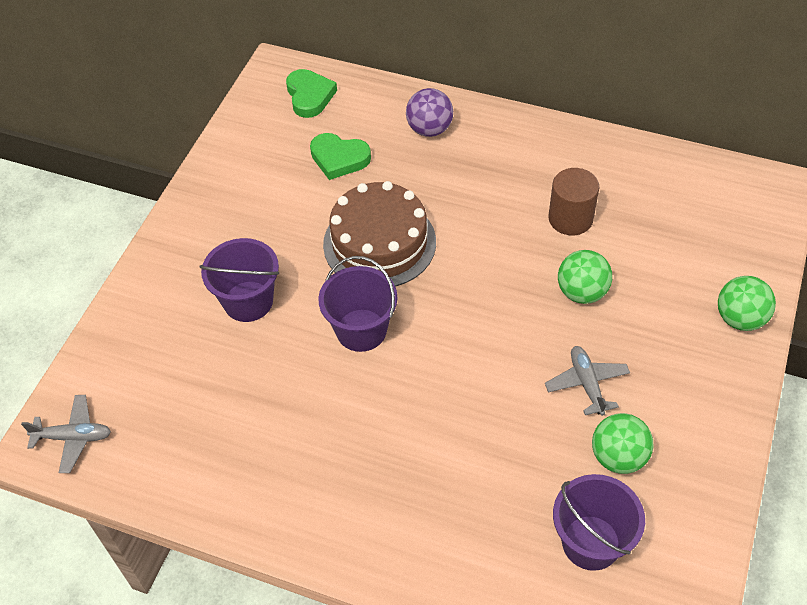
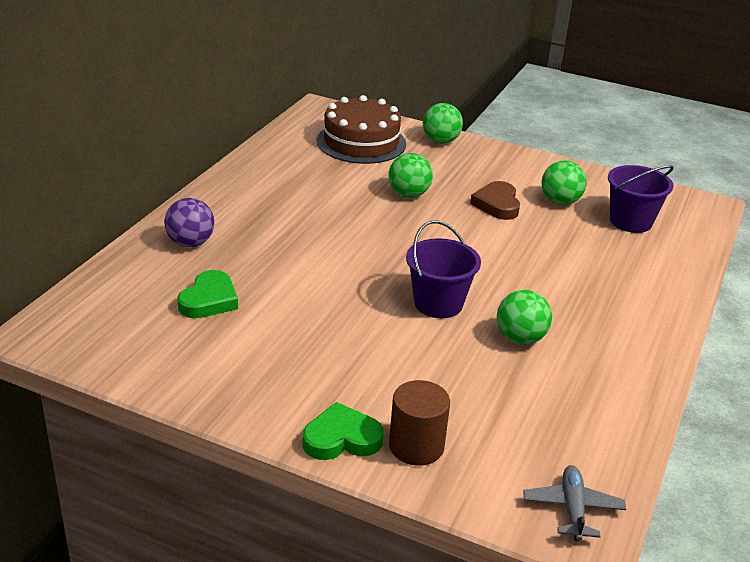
camera: 90 degrees left, 20 degrees down
(248, 301) = (395, 372): purple bucket -> none
(309, 96) = (99, 313): green heart -> green heart (341, 438)
(310, 403) = (520, 338): none -> green ball
(379, 243) = (333, 285): brown cake -> brown cake (361, 142)
(570, 218) = (329, 188): brown cylinder -> brown cylinder (416, 446)
(587, 384) = (497, 204): grey plane -> brown heart

